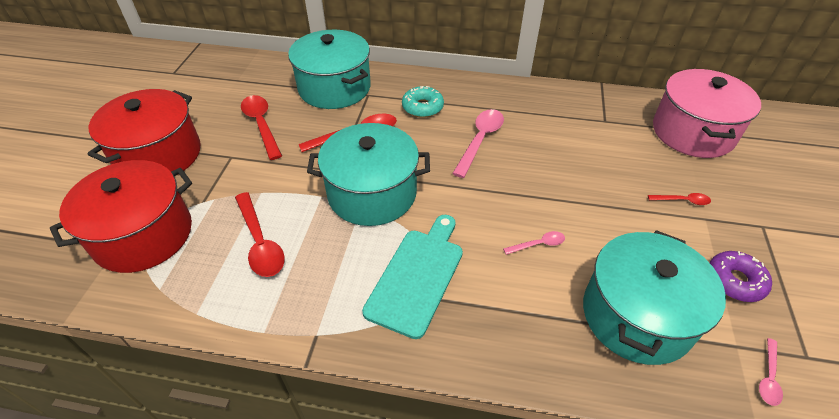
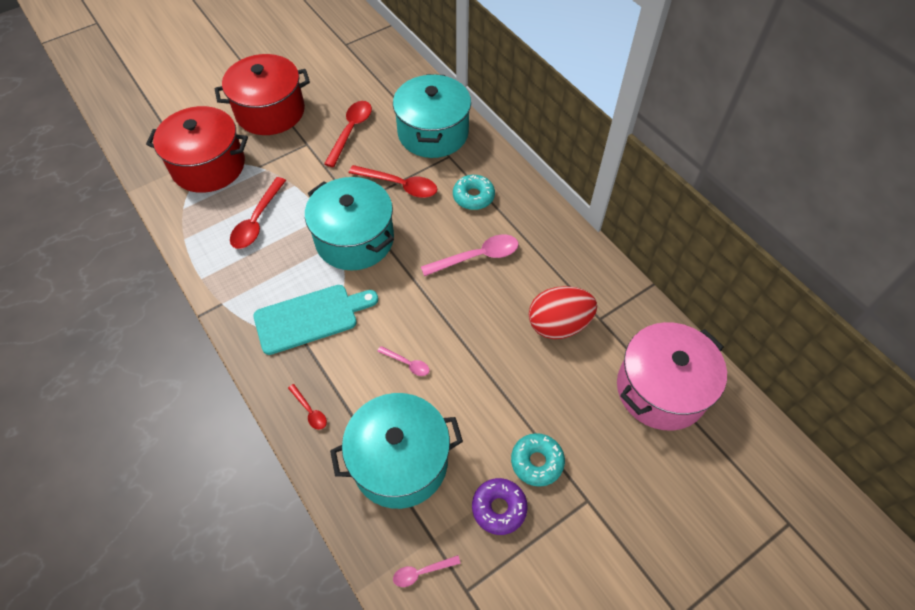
camera: 45 degrees right, 10 degrees up
(589, 142) = (558, 325): none -> red egg
(683, 201) = (556, 428): red spoon -> red spoon (310, 411)
(706, 231) = (537, 462): none -> turquoise donut

